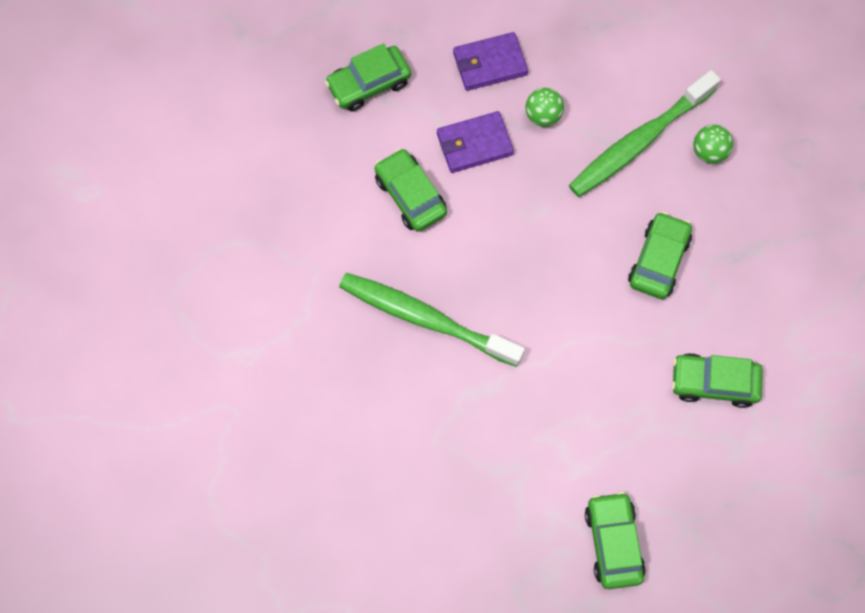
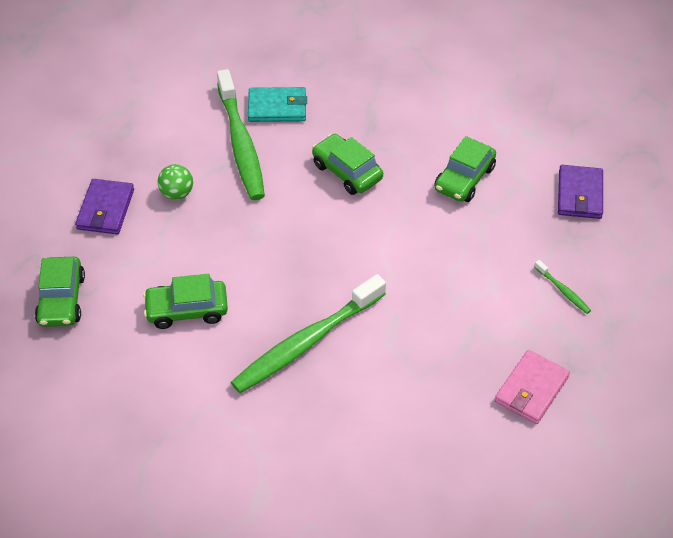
camera: 65 degrees left, 20 degrees down
(472, 554) = (531, 389): none -> pink wallet
(474, 144) = (170, 247): purple wallet -> purple wallet (579, 195)
(613, 542) = (563, 291): green car -> green toothbrush
(709, 152) = (277, 107): green ball -> turquoise wallet

